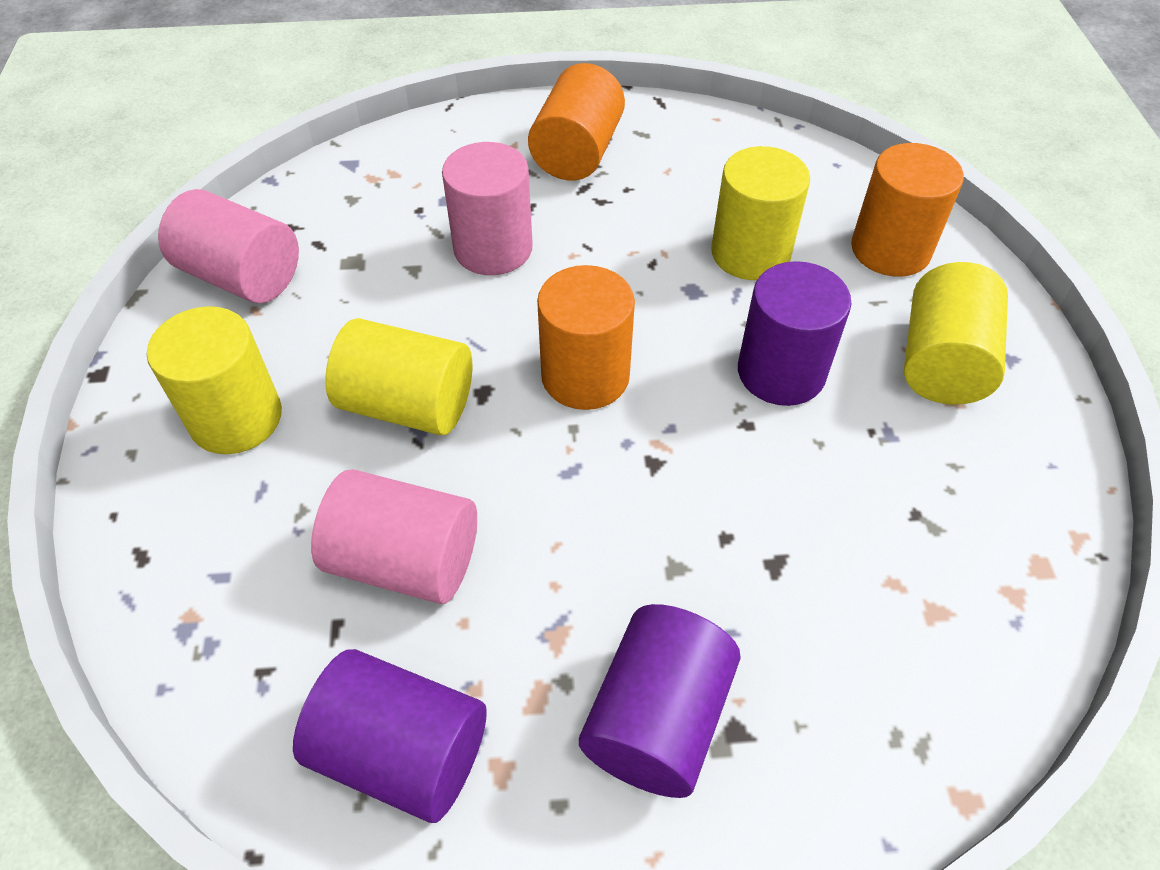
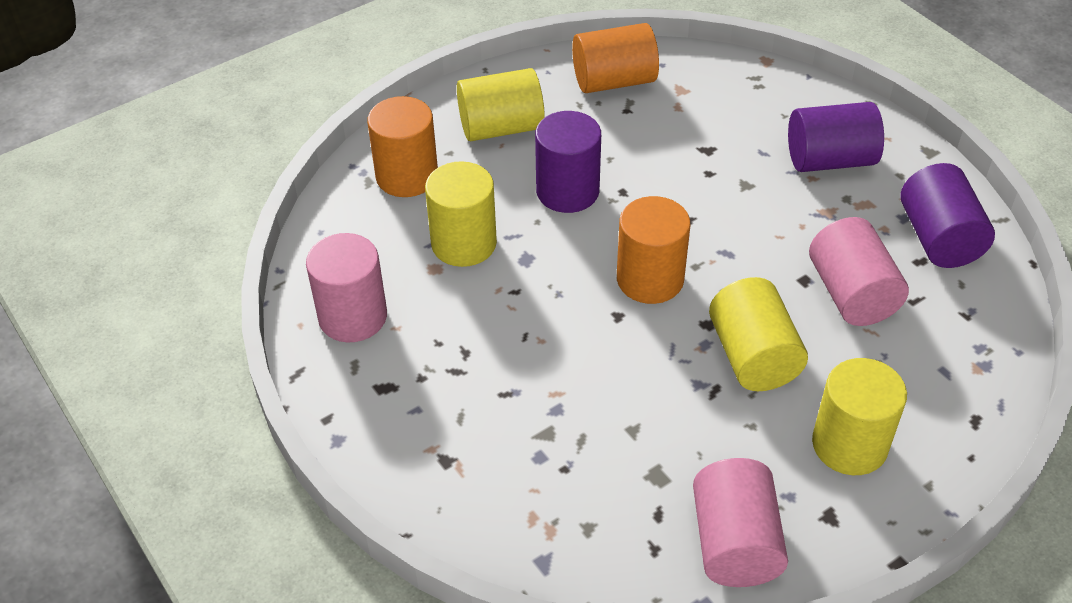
camera: 120 degrees left, 5 degrees down
(493, 248) = (572, 391): pink cylinder -> pink cylinder (352, 316)
(577, 152) = (412, 397): orange cylinder -> orange cylinder (614, 81)

